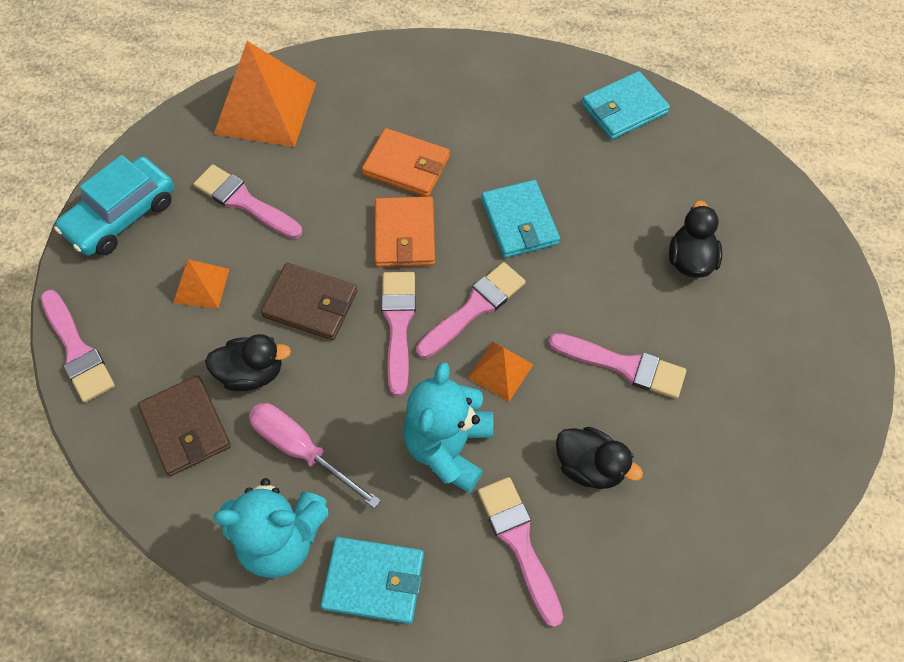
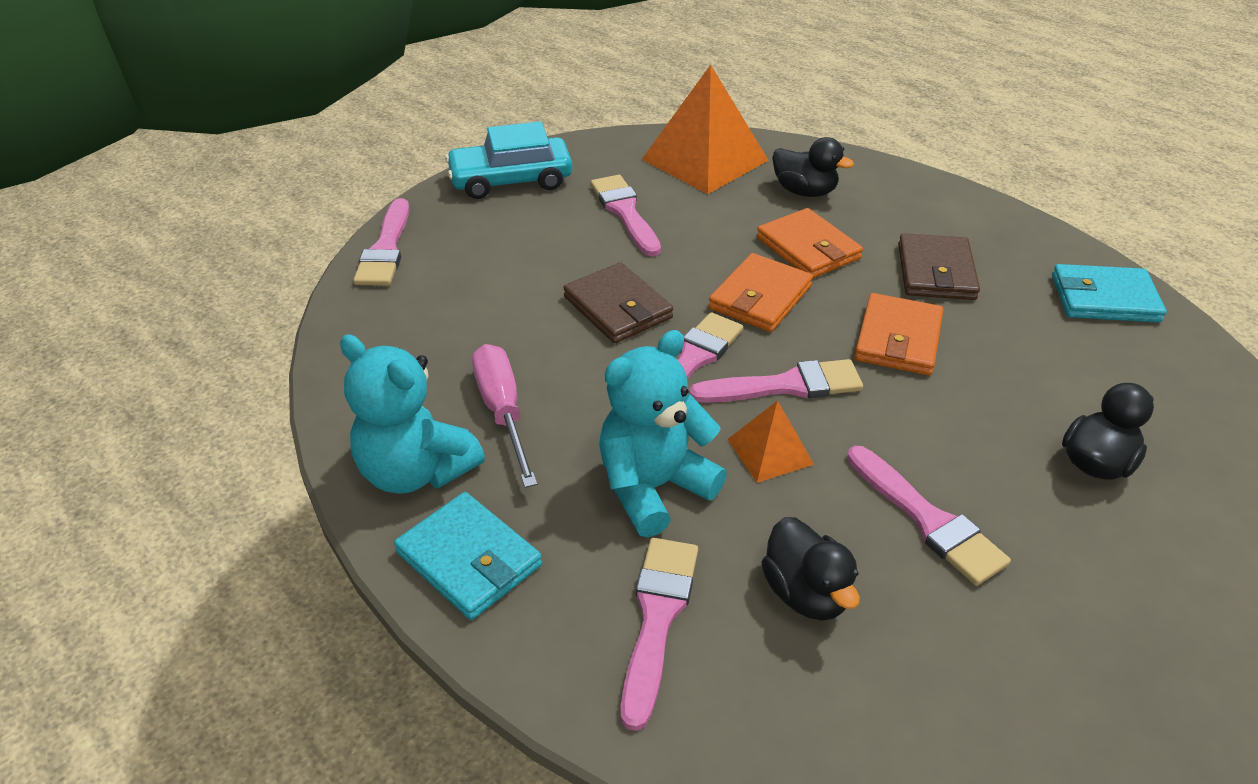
camera: 35 degrees right, 20 degrees down
(186, 427) = (418, 342): brown wallet -> brown wallet (936, 272)
(201, 286) = (531, 252): orange pyramid -> none
(252, 373) = (514, 332): black duck -> black duck (804, 191)
(519, 222) = (898, 339): turquoise wallet -> orange wallet

